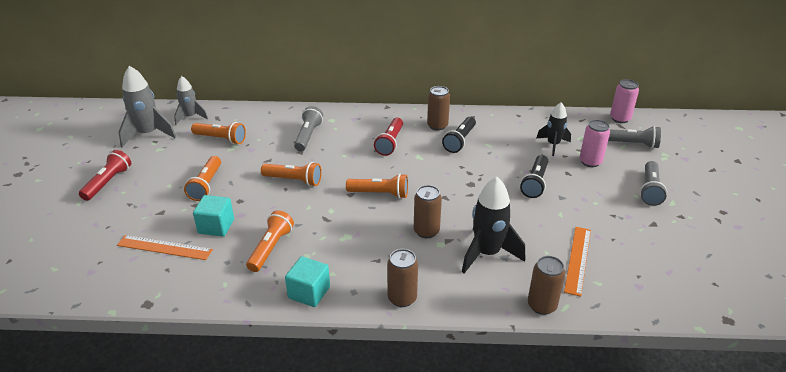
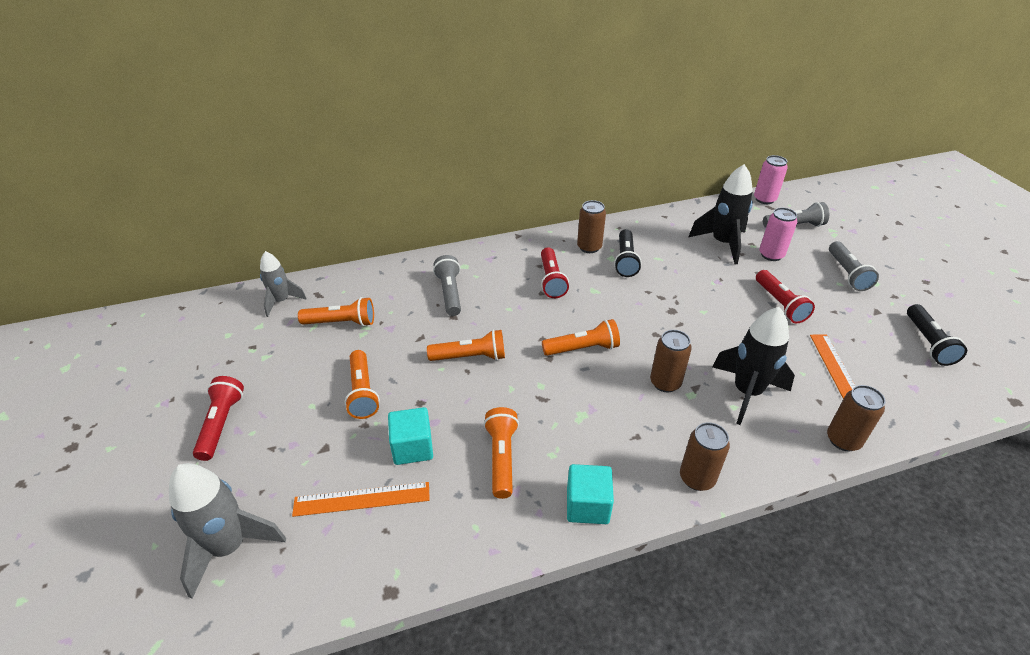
camera: 20 degrees left, 5 degrees up
(148, 134) = (237, 339): grey rocket -> grey rocket (229, 547)
(535, 183) = (735, 293): black flashlight -> black flashlight (928, 343)
(553, 145) = (722, 243): black rocket -> black rocket, size x1.58
(567, 199) = (780, 304): none -> red flashlight

